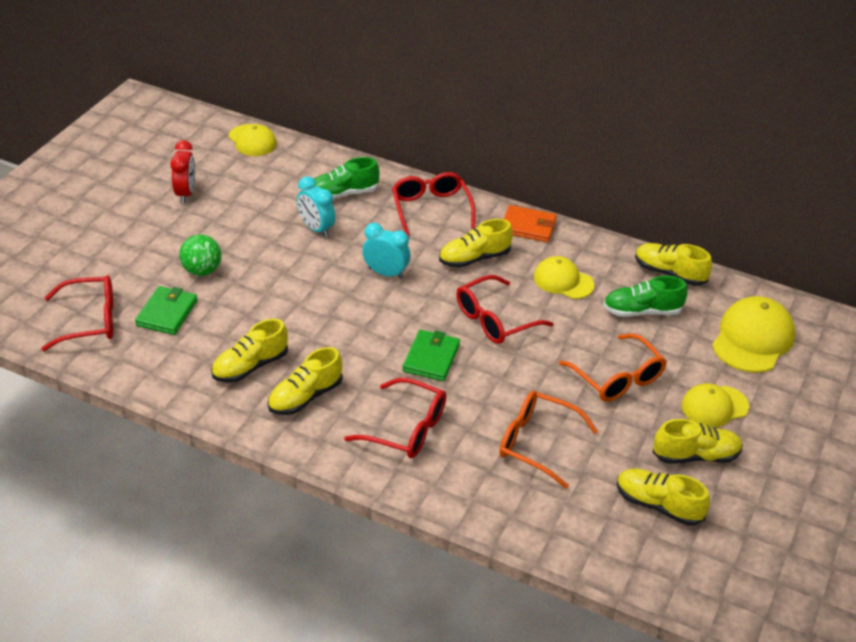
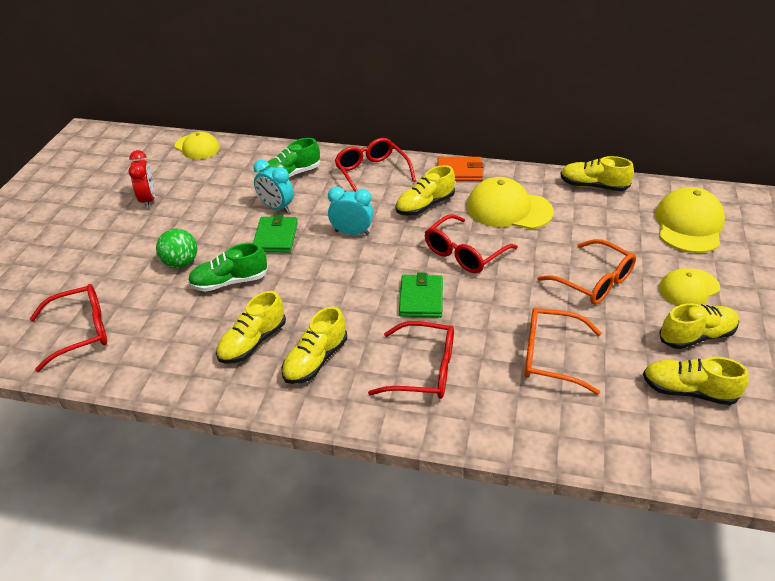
camera: 10 degrees left, 0 degrees up
(167, 313) = (157, 309): green wallet -> green wallet (276, 237)
(563, 281) = (508, 209): yellow cap -> yellow cap, size x1.54
(642, 311) = (586, 221): green shoe -> green shoe (229, 282)

